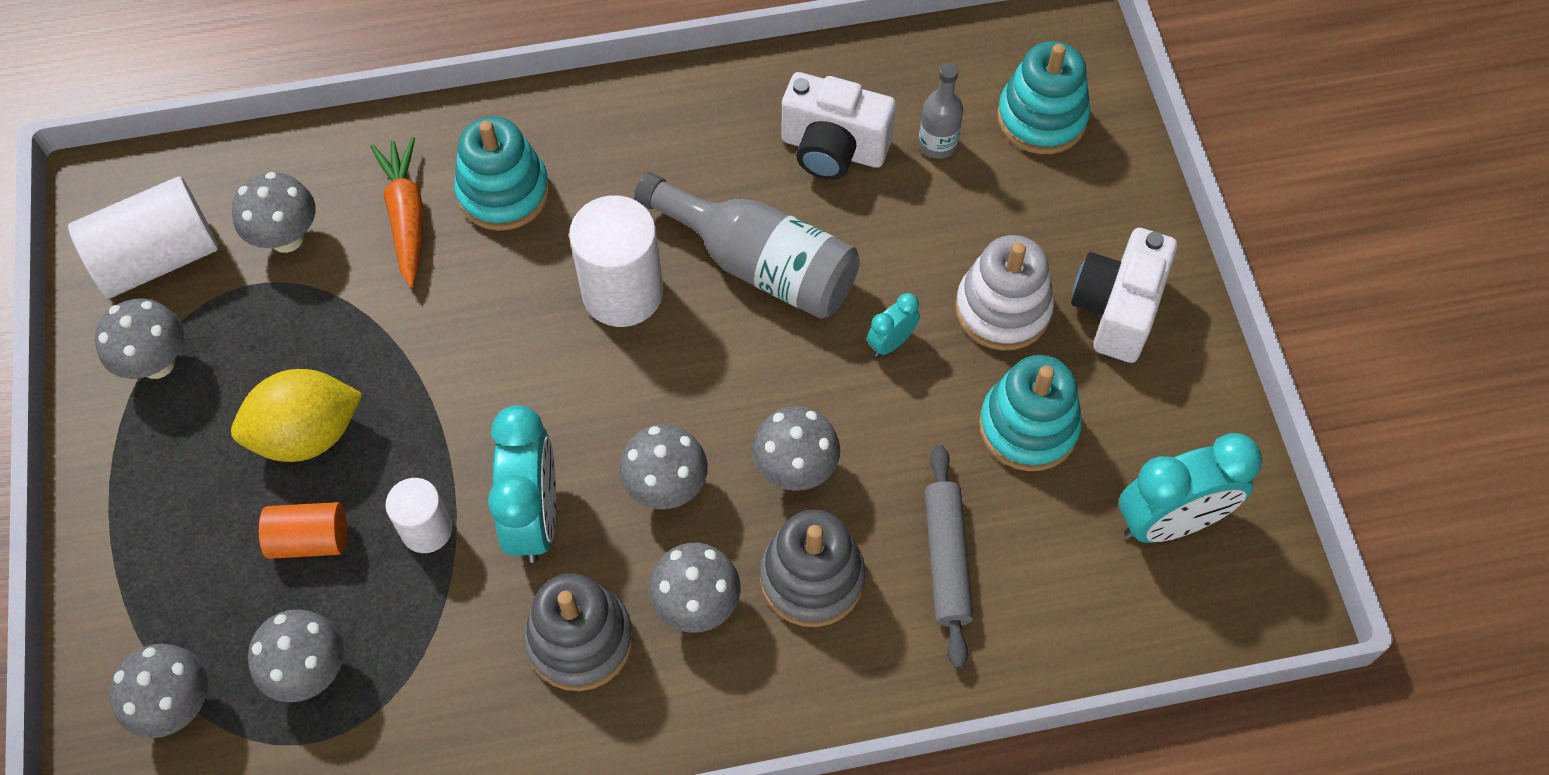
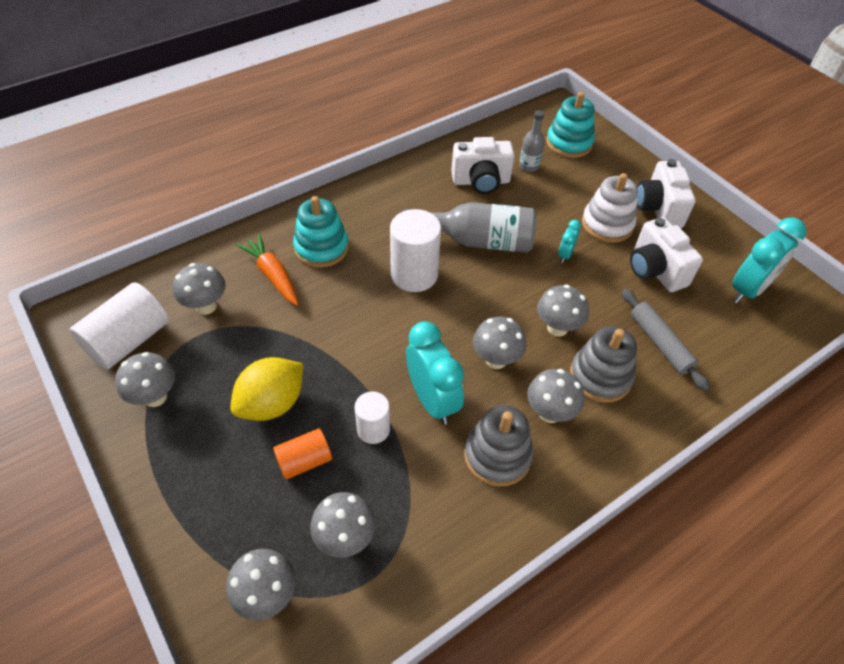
camera: 25 degrees left, 10 degrees down
(1028, 426) = (655, 270): turquoise stacking toy -> white camera

